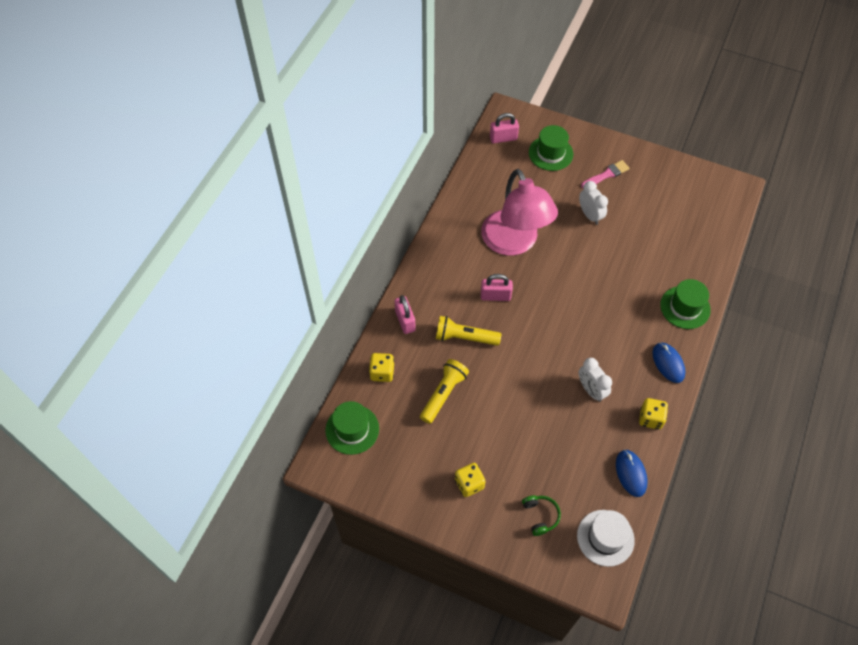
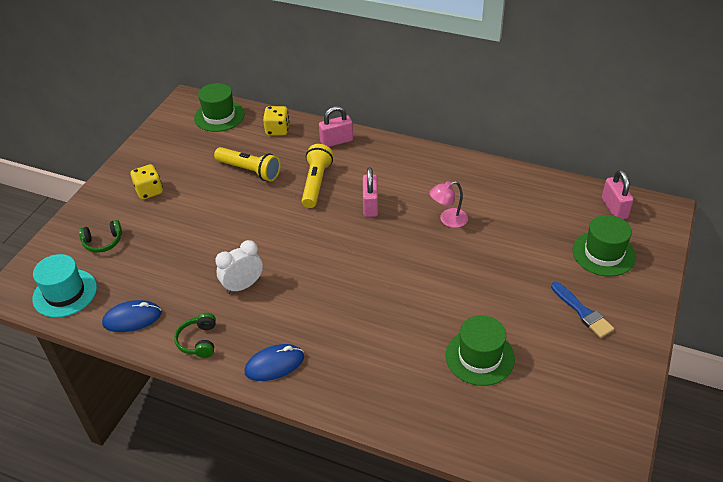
camera: 90 degrees right, 15 degrees down
(514, 243) = (448, 220): pink lamp -> pink lamp, size x0.40
(590, 215) = (505, 292): white clock -> none
(605, 538) = (65, 293): white hat -> turquoise hat
(606, 175) = (582, 312): pink brush -> blue brush
(650, 418) = (199, 341): yellow dice -> green headphones
(685, 307) = (362, 390): green hat -> green hat (480, 357)

